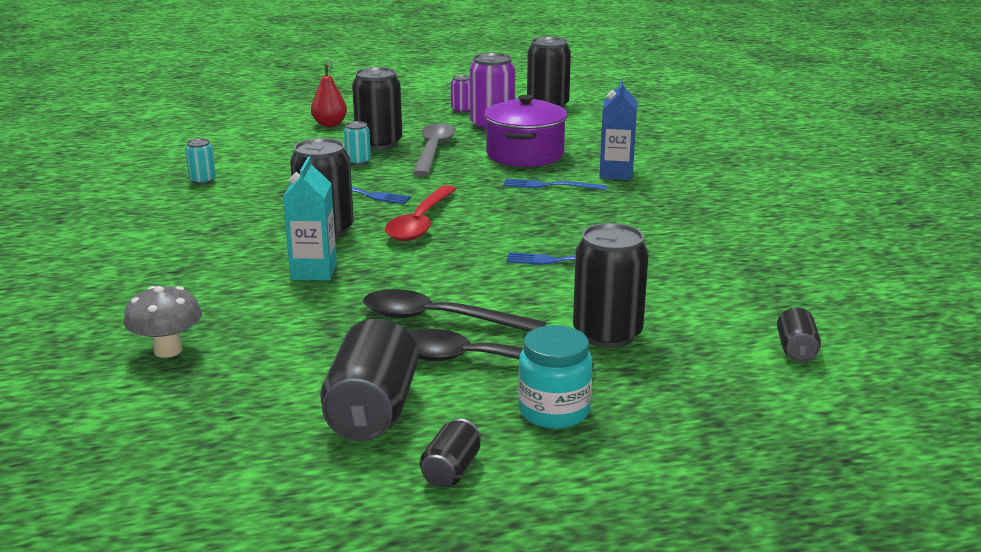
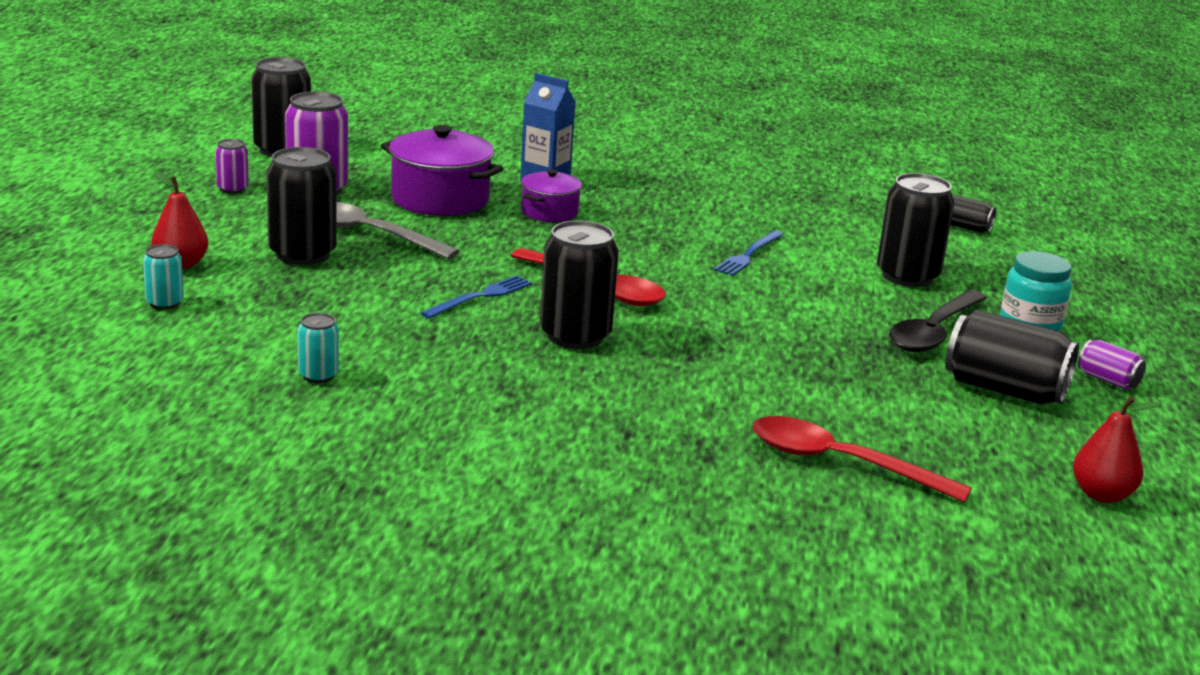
camera: 70 degrees left, 0 degrees up
(166, 483) = (1101, 495): none -> red pear
(168, 350) = (840, 463): grey mushroom -> red spoon
(314, 271) = (689, 362): turquoise carton -> none
(358, 161) = (358, 278): turquoise can -> turquoise can (164, 303)
(438, 319) = (842, 330): black spoon -> none
(451, 470) = (1108, 380): black can -> purple can
(550, 186) = (549, 212): blue fork -> purple pot

